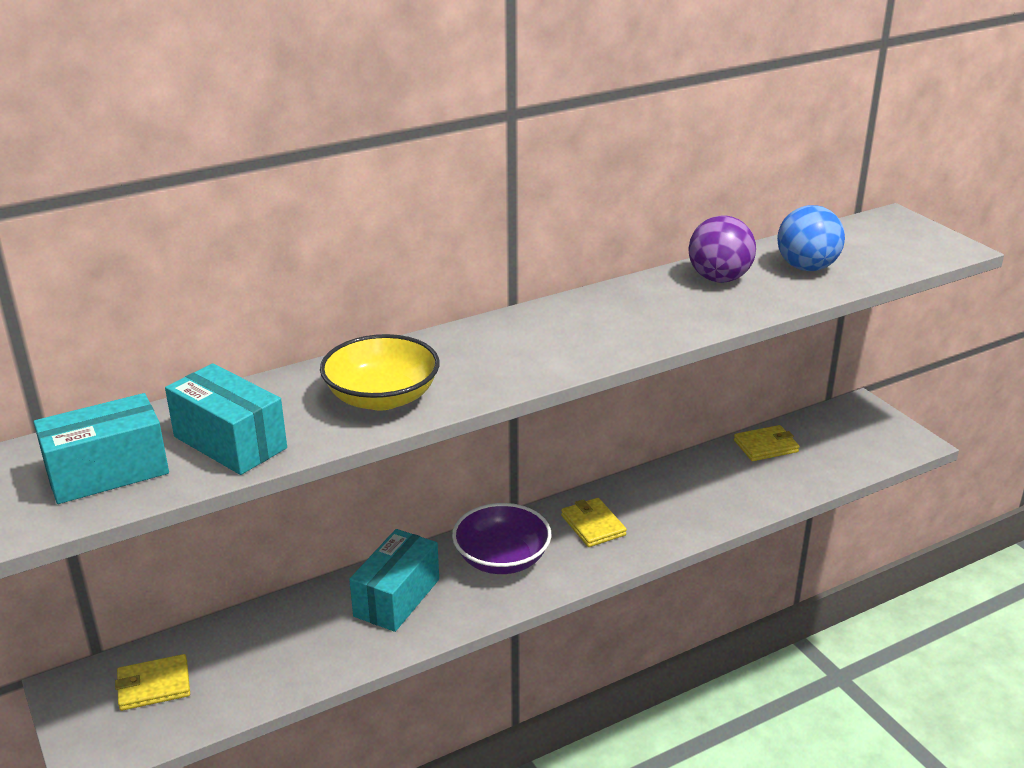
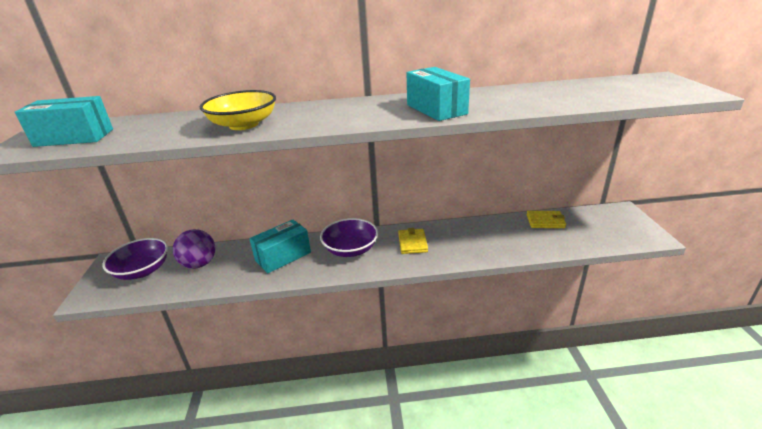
camera: 25 degrees right, 0 degrees up
(153, 686) = (142, 270): yellow wallet -> purple bowl
(230, 442) = (144, 133): turquoise box -> turquoise box (436, 109)
(719, 279) = (506, 94): purple ball -> purple ball (199, 264)
(806, 267) = (573, 94): blue ball -> none

